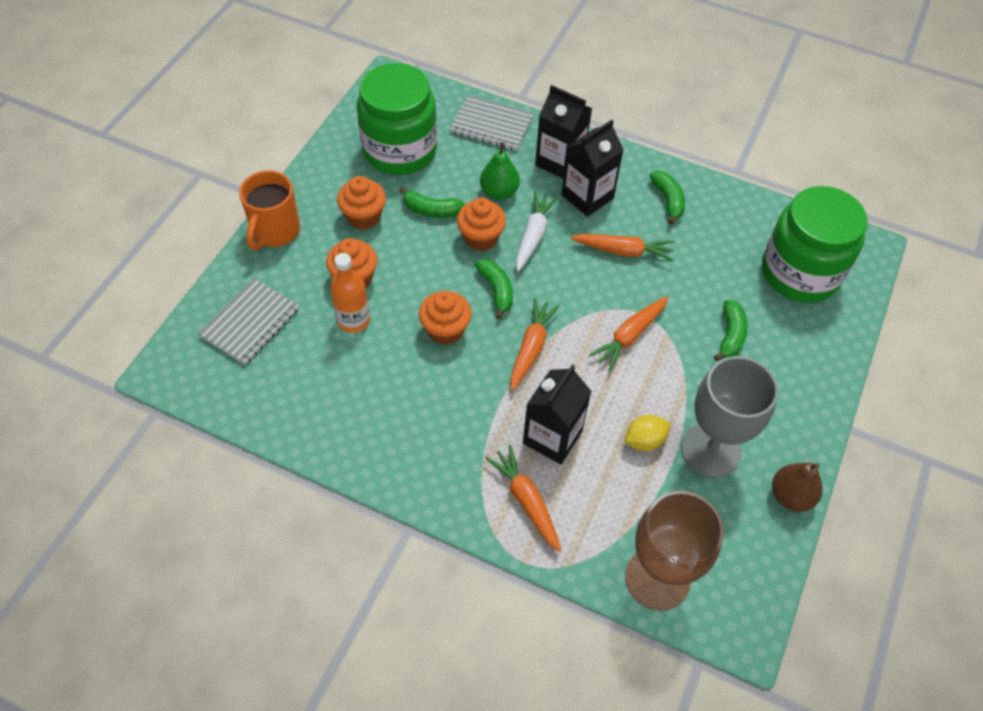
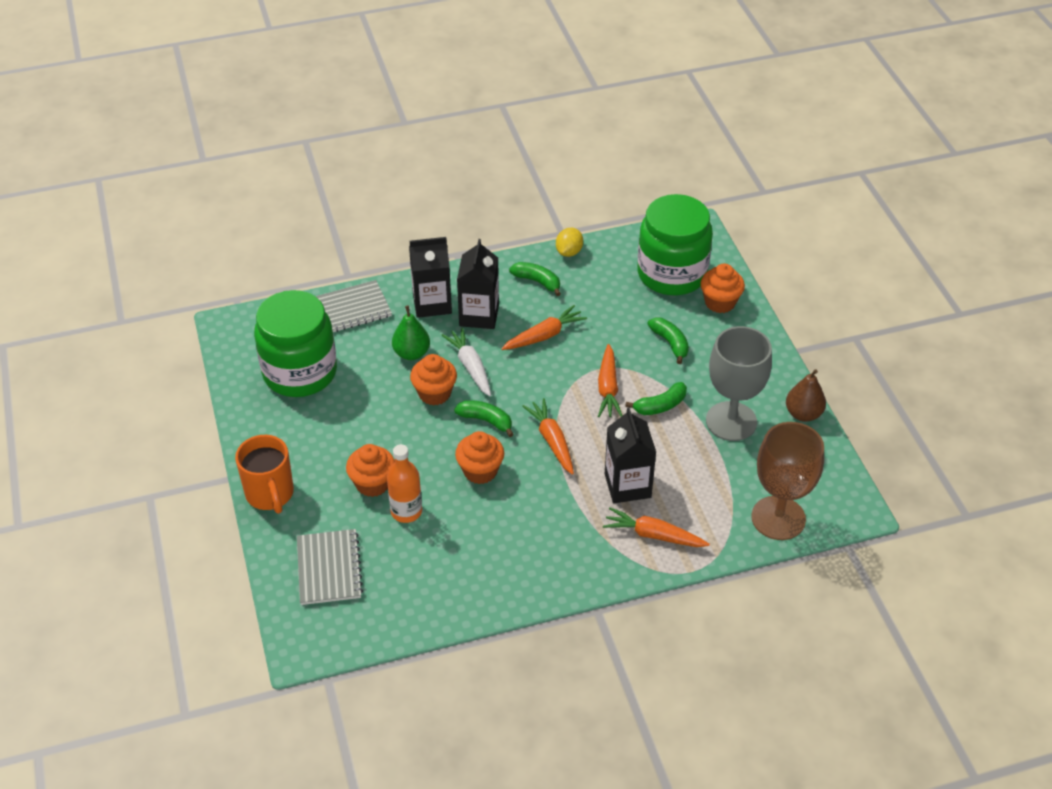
camera: 40 degrees left, 10 degrees down
(364, 217) = (328, 437): orange cupcake -> orange cupcake (720, 302)
(431, 210) = (375, 399): green banana -> green banana (660, 406)
(644, 440) = (686, 445): yellow lemon -> yellow lemon (569, 252)

